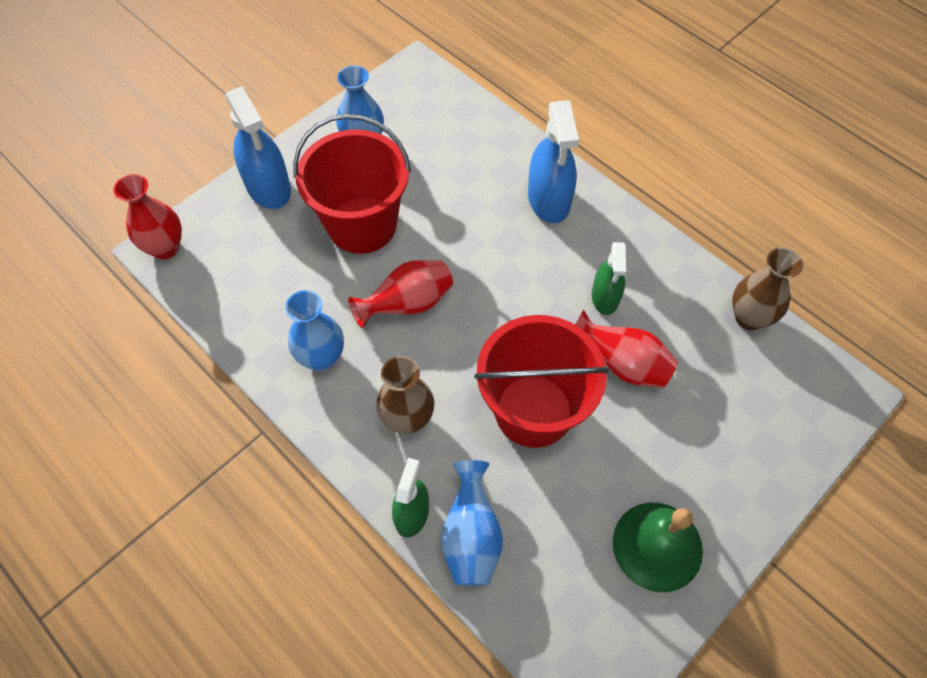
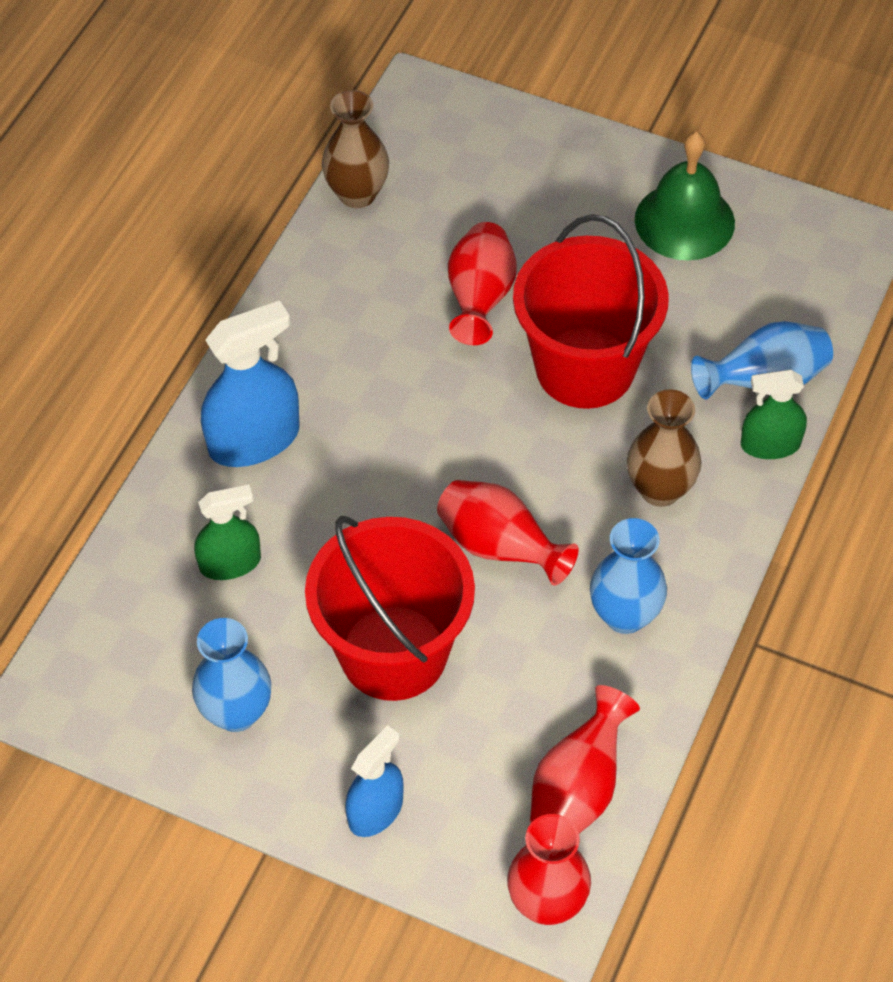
camera: 110 degrees left, 5 degrees down
(222, 288) = (578, 788): none -> red vase
(268, 187) = (375, 811): blue spray bottle -> blue spray bottle, size x0.63
(605, 297) = (390, 338): green spray bottle -> green spray bottle (230, 563)

